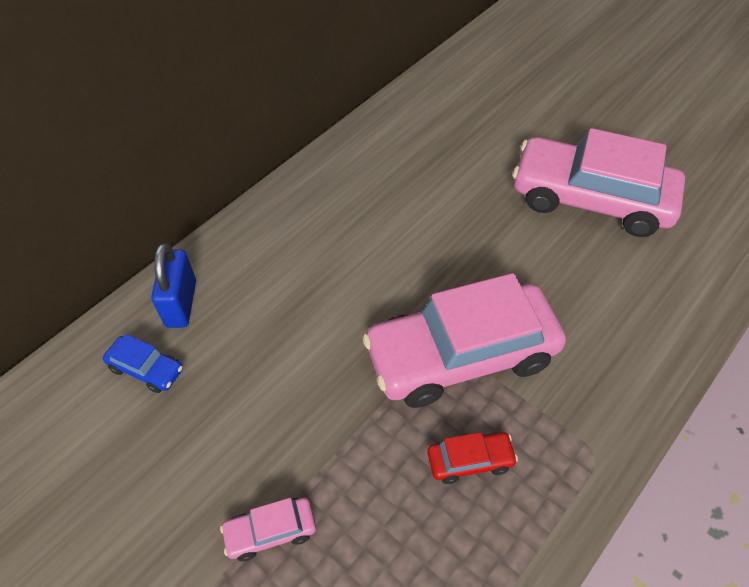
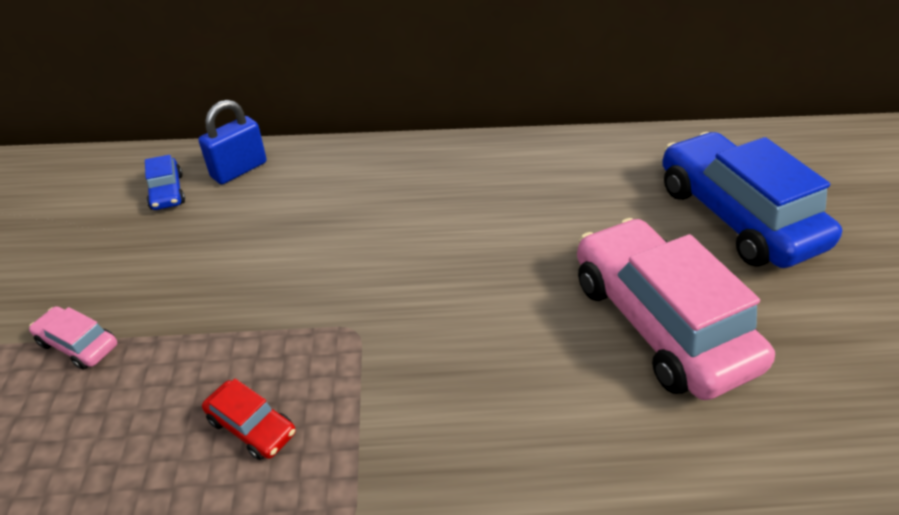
camera: 45 degrees right, 10 degrees down
(461, 355) = (359, 347): pink car -> none
(549, 97) = (735, 216): none -> blue car

